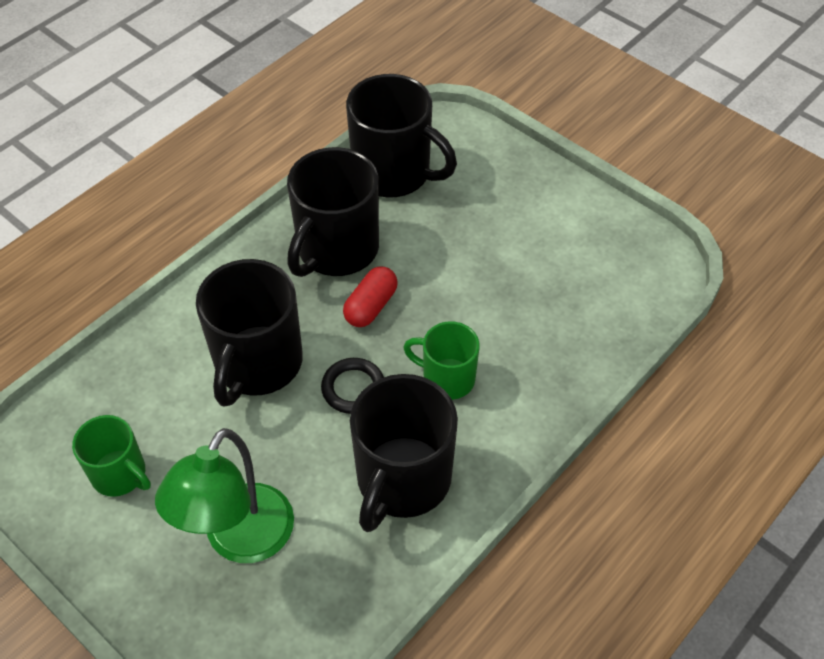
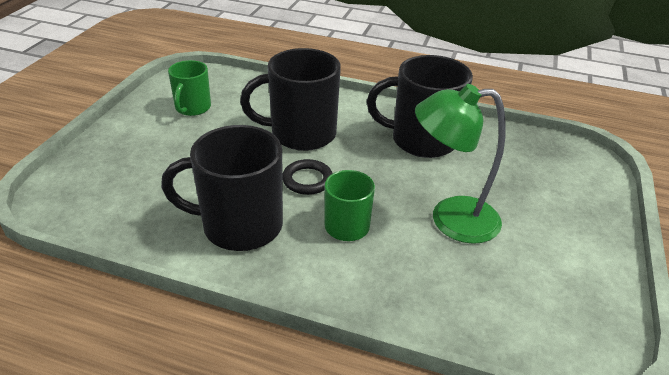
camera: 65 degrees right, 15 degrees down
(240, 540) = (161, 164): green lamp -> green lamp (450, 219)
(370, 306) = (385, 169): red capsule -> none
(394, 173) = (516, 147): black mug -> none

